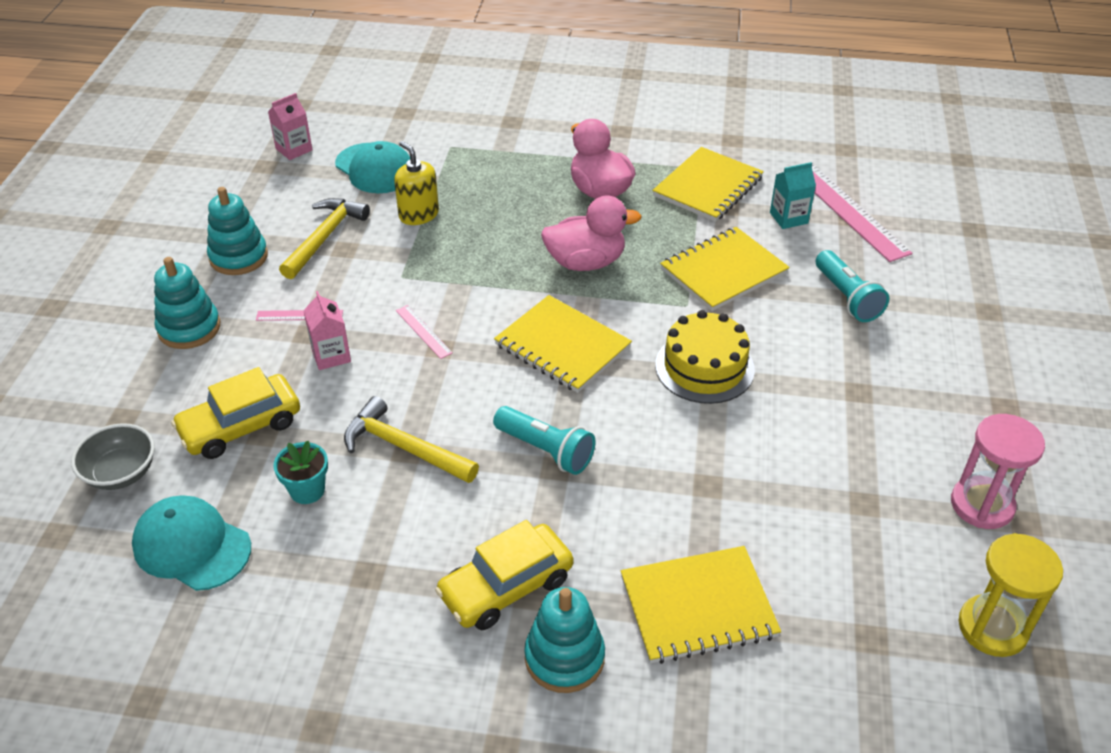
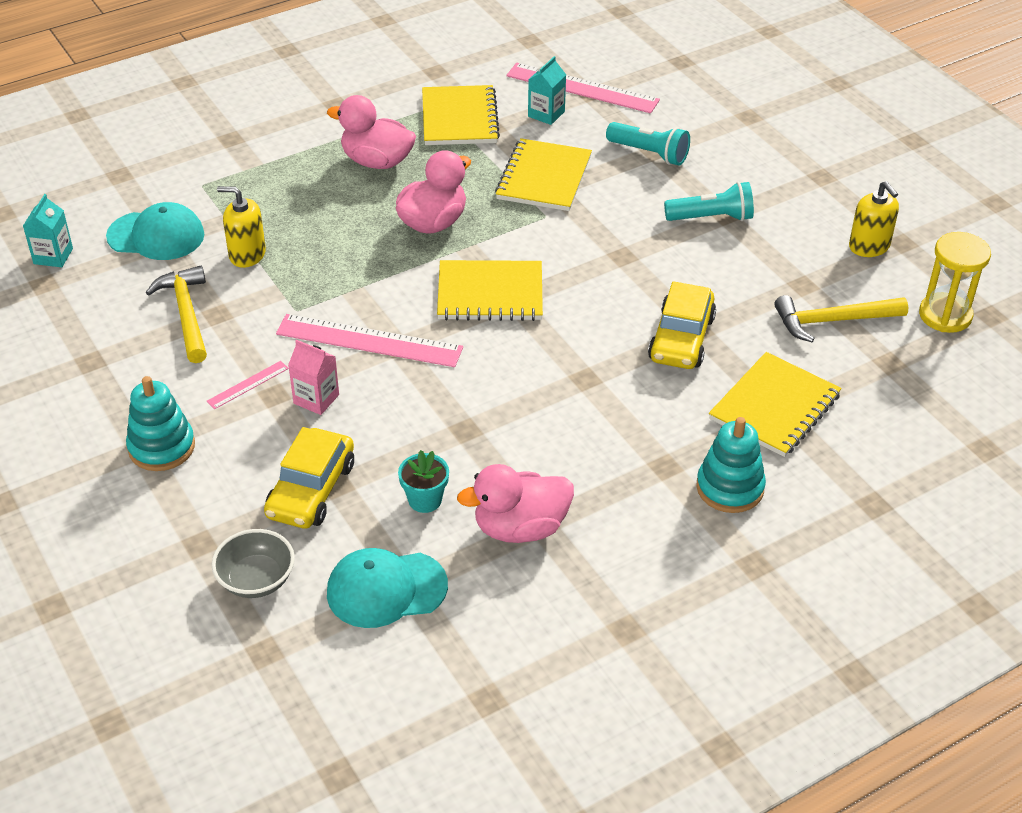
camera: 40 degrees left, 0 degrees up
(238, 257) = (127, 370): turquoise stacking toy -> none
(294, 149) = (53, 256): pink carton -> turquoise carton
(347, 566) = (520, 528): none -> pink duck
(404, 447) = (460, 429): yellow hammer -> yellow hammer (832, 321)
(423, 331) = (369, 341): pink ruler -> pink ruler, size x2.16
(506, 587) = (643, 471): yellow car -> yellow car (681, 339)
(545, 450) = (564, 371): turquoise flashlight -> turquoise flashlight (711, 218)
(704, 367) = (608, 253): yellow cake -> none
(982, 505) = (869, 246): pink hourglass -> yellow soap dispenser

